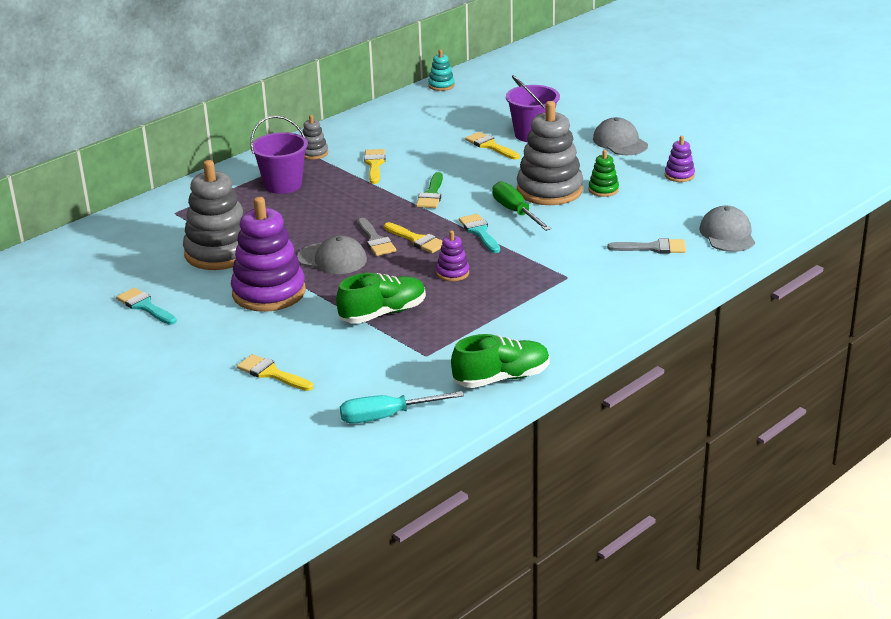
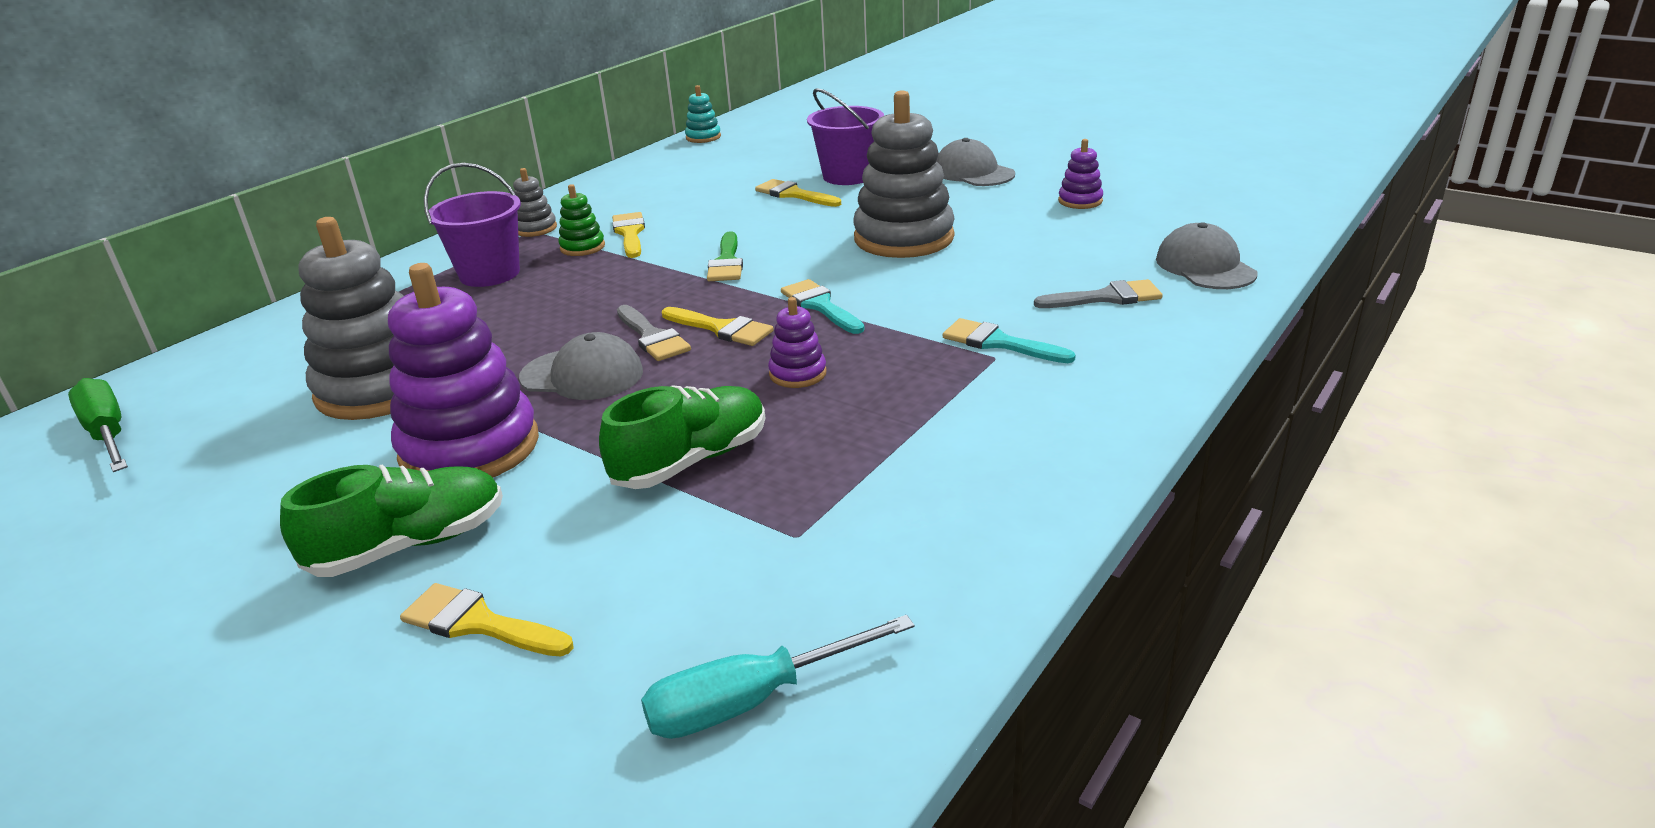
camera: 10 degrees left, 0 degrees up
(145, 306) = (221, 505): turquoise brush -> turquoise brush (999, 343)
(501, 378) = (966, 566): green shoe -> green shoe (409, 545)
(515, 212) = (865, 271): green screwdriver -> green screwdriver (108, 434)
(603, 190) = (983, 229): green stacking toy -> green stacking toy (582, 247)

